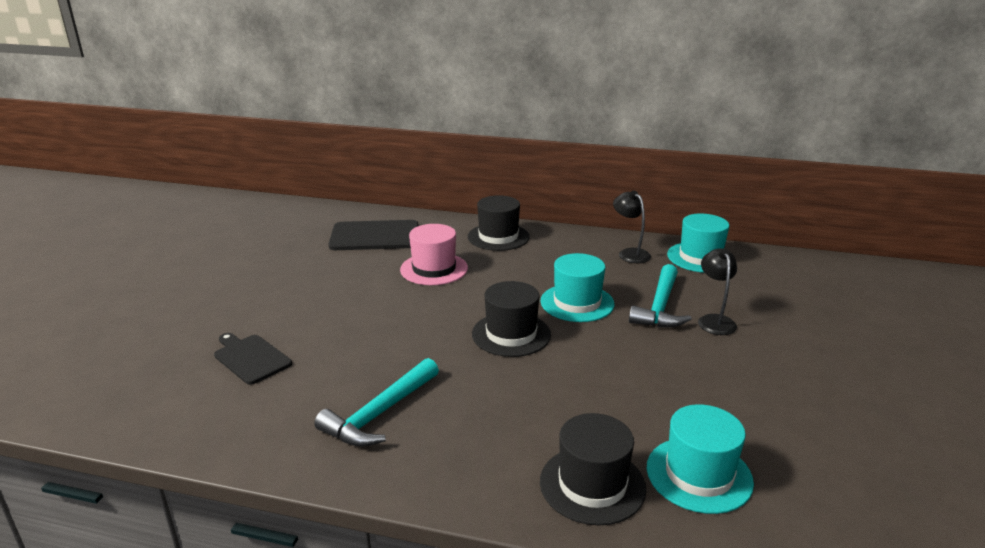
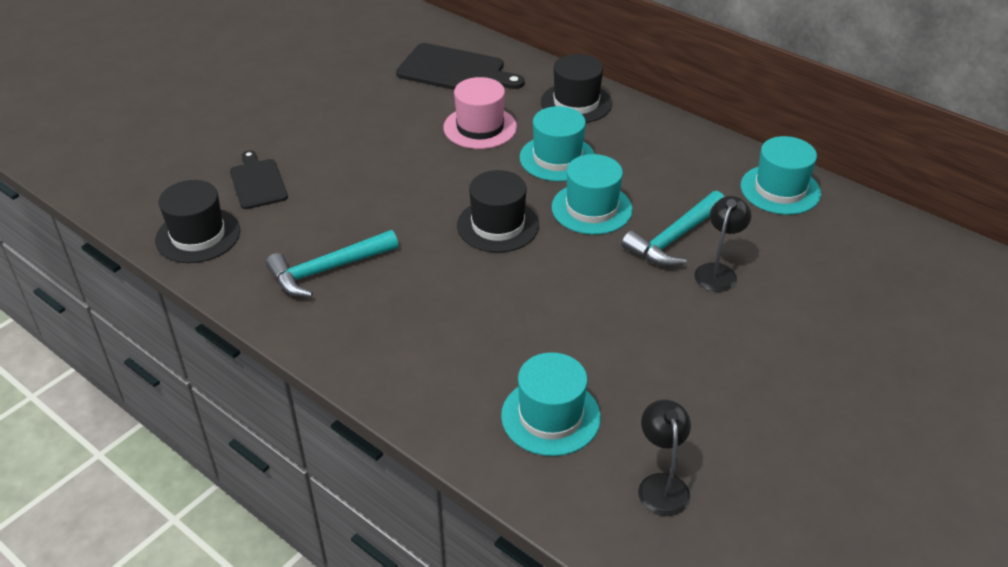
camera: 25 degrees right, 15 degrees up
(517, 275) = (557, 158): none -> turquoise hat
(592, 484) = (452, 392): black hat -> black hat (198, 235)
(630, 253) = (703, 162): black lamp -> black lamp (661, 485)

